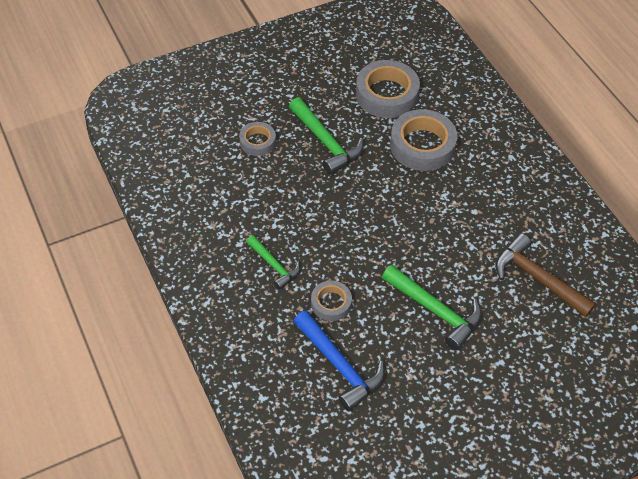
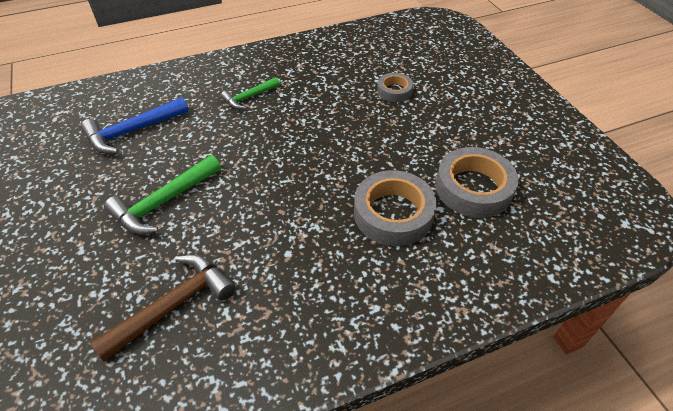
camera: 95 degrees right, 5 degrees down
(325, 142) = (395, 135): green hammer -> none
(331, 303) = (198, 129): grey tape -> none

